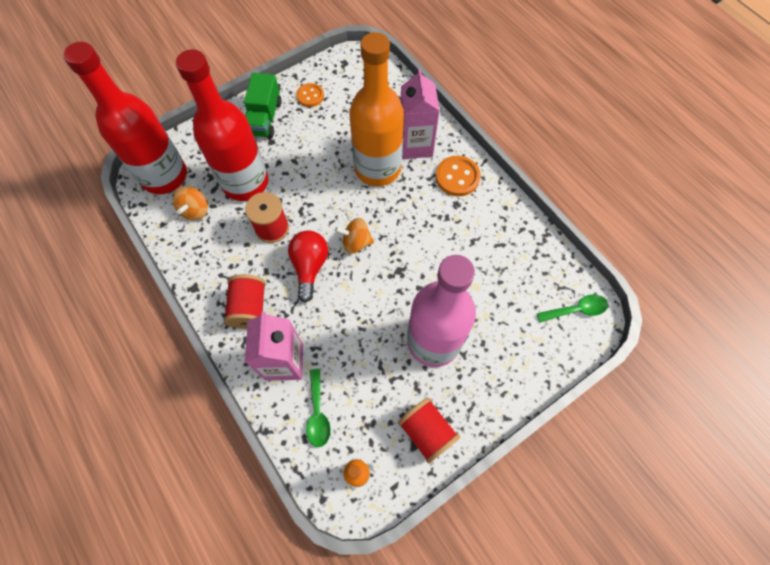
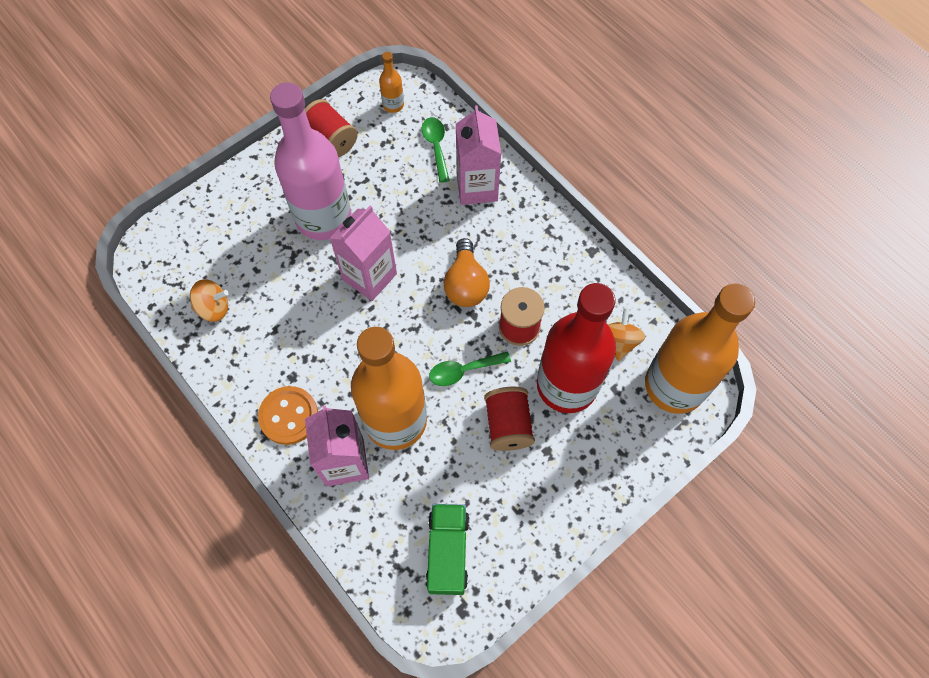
camera: 175 degrees right, 0 degrees up
(164, 176) = (674, 385): red bottle -> orange bottle
(249, 308) = (525, 235): red spool -> red spool (508, 425)
(265, 118) = (565, 490): green truck -> green truck (447, 552)
(310, 96) = (505, 537): orange button -> none
(310, 266) = (466, 284): red light bulb -> orange light bulb
(356, 242) = (415, 317): orange spinning top -> orange spinning top (213, 308)
(392, 280) = (369, 276): none -> pink carton
(576, 310) = (164, 261): green spoon -> green spoon (463, 371)

